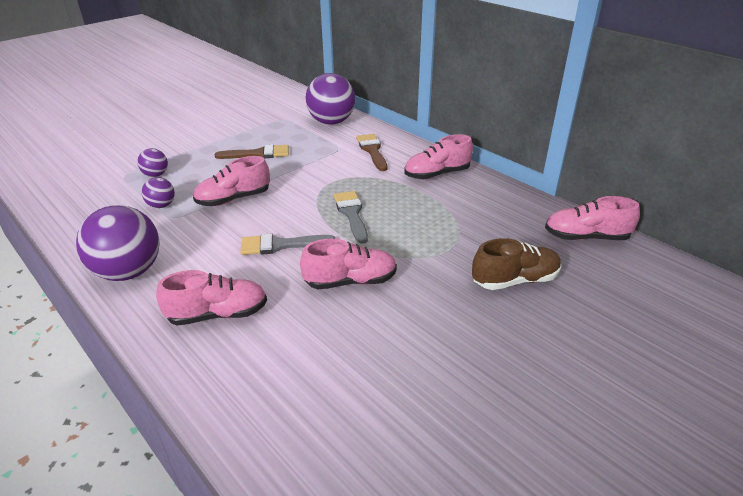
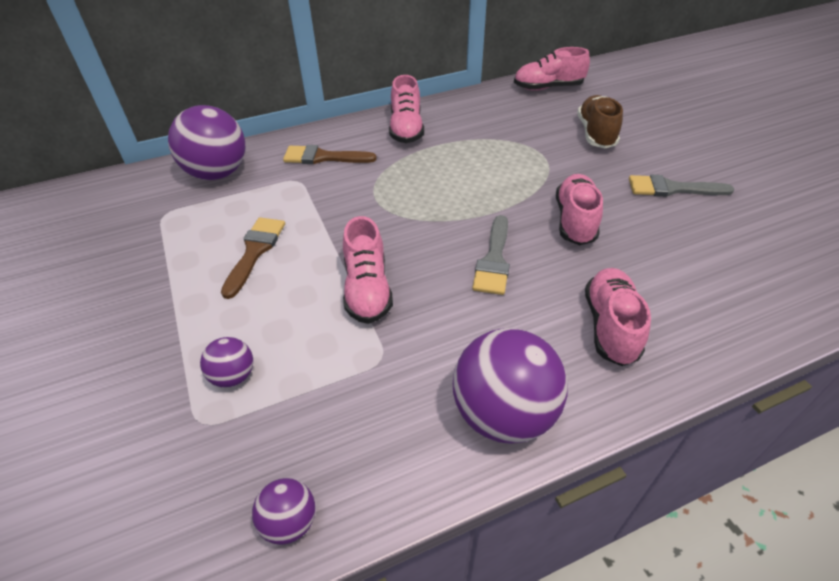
camera: 70 degrees left, 10 degrees up
(161, 205) = (340, 371): purple ball -> purple ball (289, 522)
(351, 214) = (454, 198): grey brush -> grey brush (672, 189)
(586, 237) = (548, 87): pink shoe -> pink shoe turned 60 degrees clockwise

